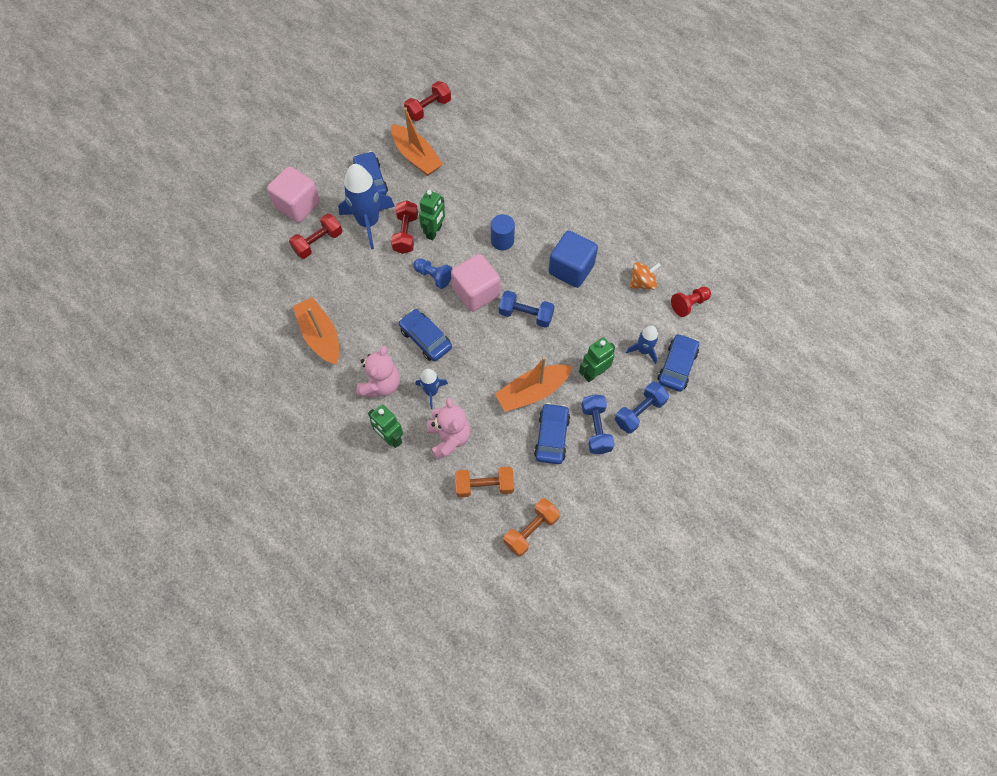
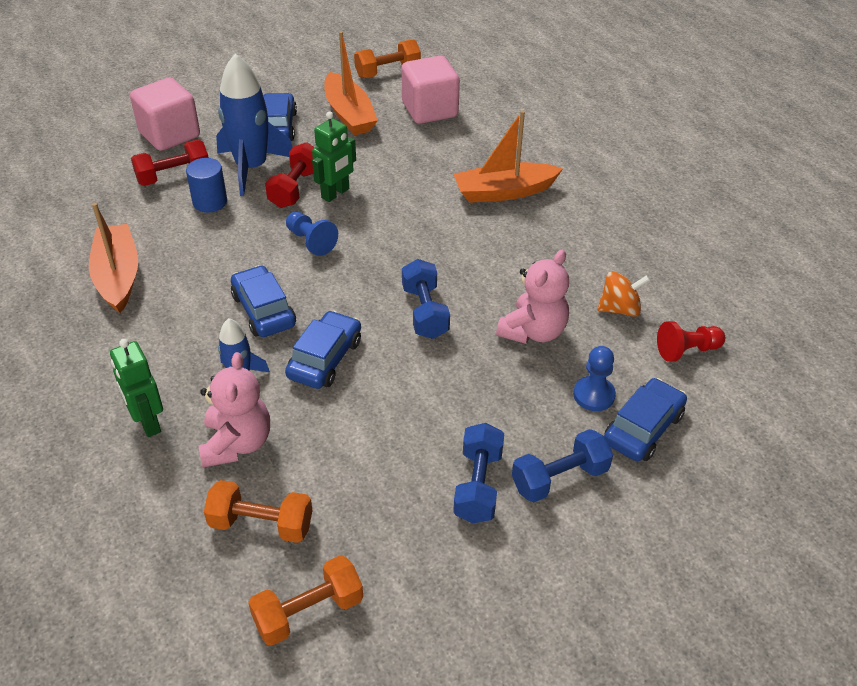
camera: 15 degrees right, 20 degrees down
(381, 384) = (170, 352): pink teddy bear -> pink teddy bear (533, 331)
(428, 109) = (387, 72): red dumbbell -> orange dumbbell
(476, 292) = (363, 271): pink cube -> pink cube (429, 110)
(502, 240) = (427, 220): blue cylinder -> blue cylinder (210, 202)
(526, 315) = (425, 312): blue dumbbell -> blue dumbbell turned 45 degrees clockwise
(532, 392) = (394, 411): orange boat -> orange boat (504, 192)
(551, 437) = (400, 480): blue car -> blue car (325, 358)
(571, 269) = (515, 271): blue cube -> none
(594, 373) = (502, 408): green robot -> none
(643, 350) = (594, 395): blue rocket -> blue pawn

